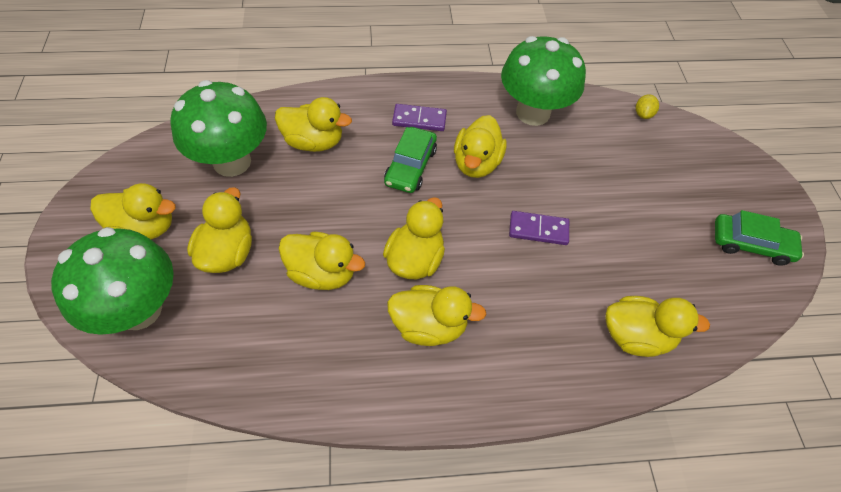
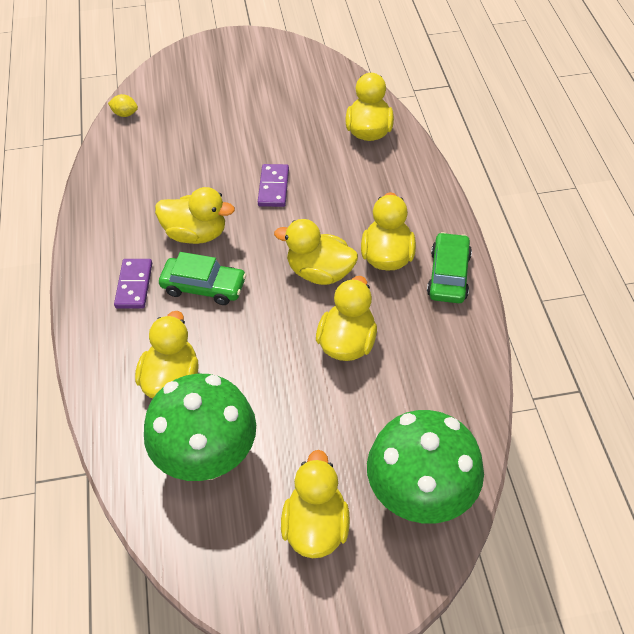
camera: 90 degrees left, 5 degrees down
(227, 253) = (337, 431): yellow duck -> none
(533, 113) = (123, 192): green mushroom -> none
(751, 244) = (271, 63): green car -> green car (448, 275)

